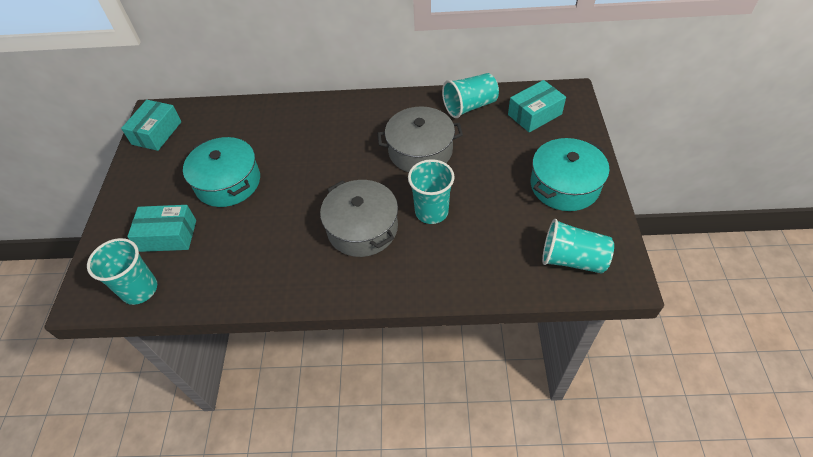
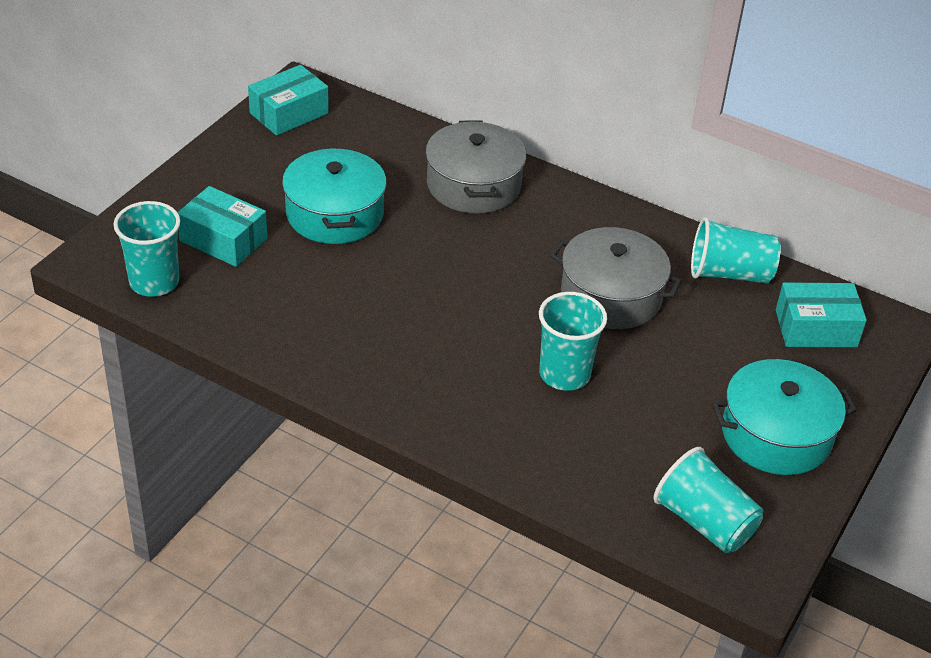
camera: 25 degrees right, 10 degrees down
(362, 228) = (460, 348): grey pot -> grey pot (473, 185)

